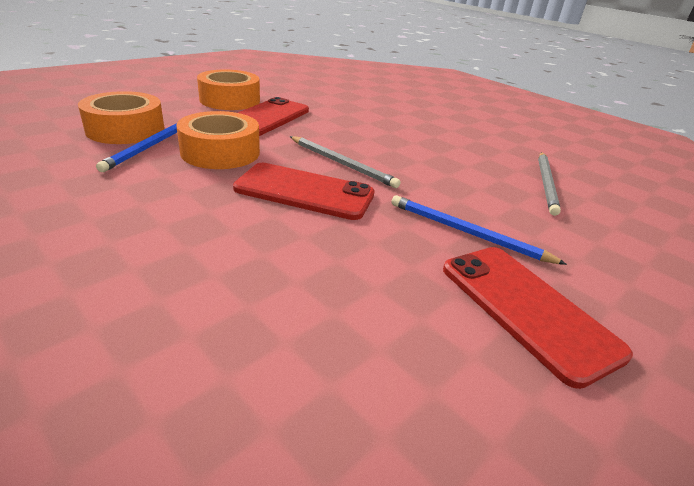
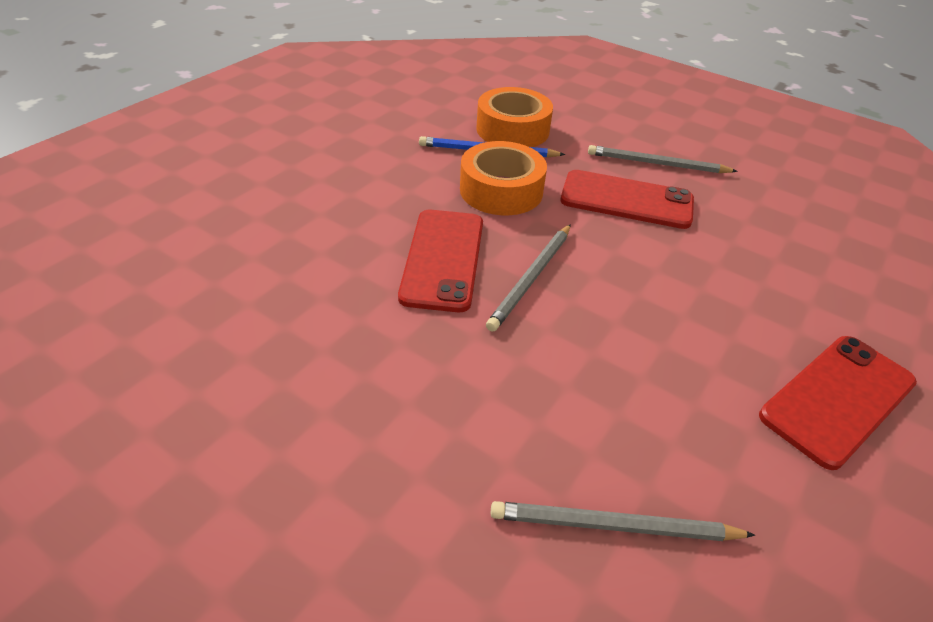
camera: 80 degrees right, 10 degrees up
(230, 100) = (656, 164): orange tape -> grey pencil
(466, 232) = (404, 399): blue pencil -> none
(527, 308) = (263, 444): red phone -> red phone (838, 399)

